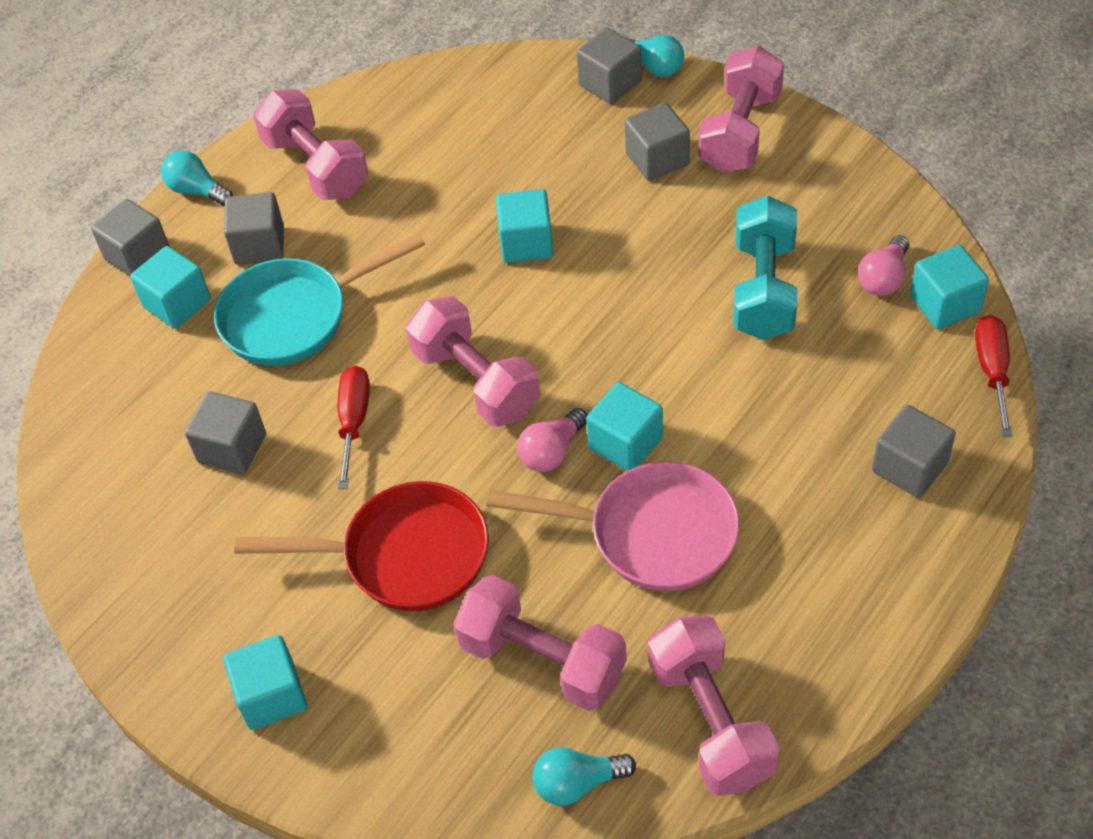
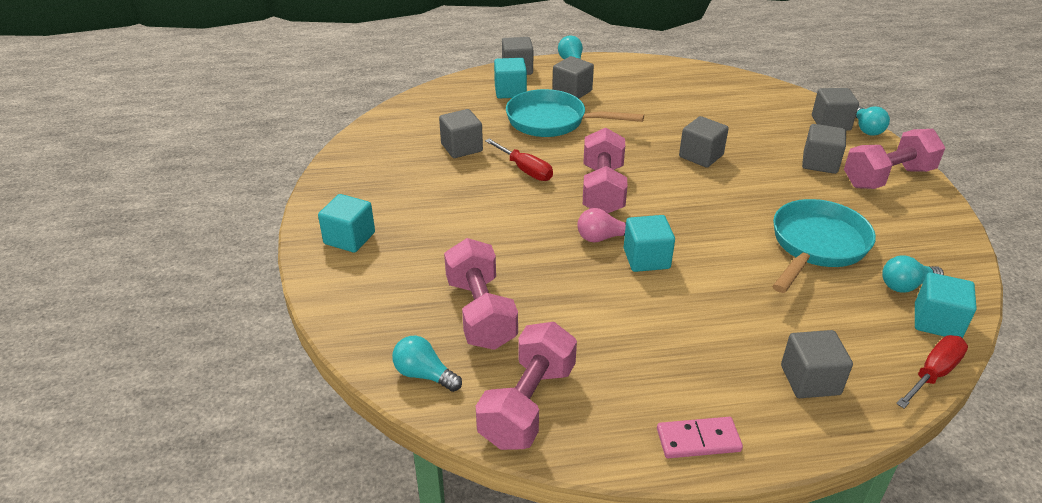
camera: 40 degrees right, 15 degrees down
(316, 166) = (635, 80): pink dumbbell -> none
(354, 422) = (525, 170): red screwdriver -> red screwdriver turned 90 degrees clockwise
(404, 556) = (477, 229): red pan -> none
(526, 243) = (701, 156): turquoise cube -> grey cube
(651, 534) = (608, 303): pink pan -> none
(763, 289) = (816, 246): turquoise dumbbell -> turquoise pan
(883, 278) = (905, 285): pink light bulb -> turquoise light bulb
(887, 619) = (698, 440): none -> pink domino

